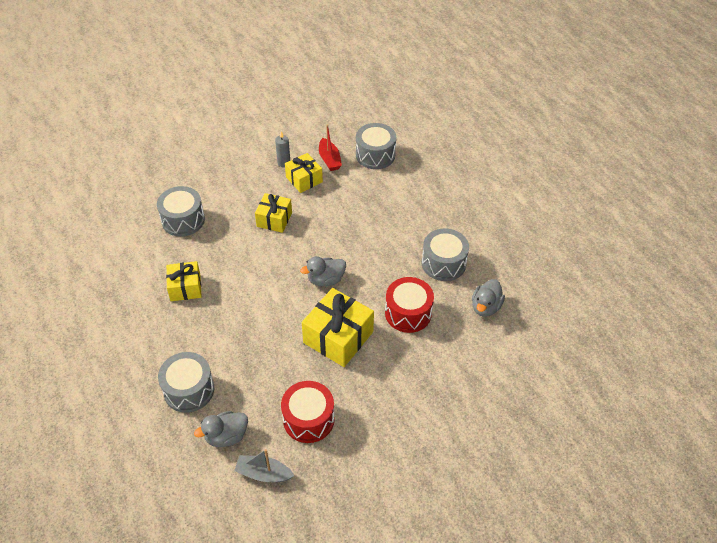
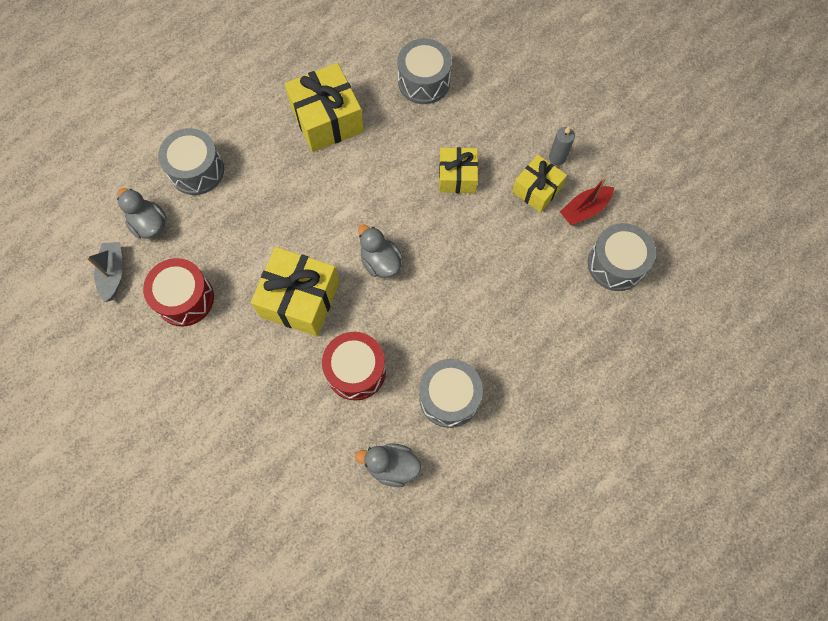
camera: 75 degrees right, 20 degrees up
(185, 287) = (327, 119): yellow gift -> yellow gift, size x1.61

